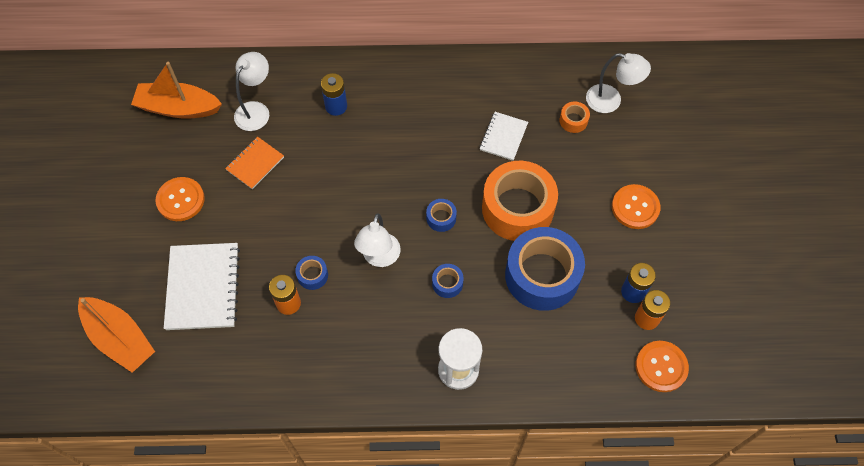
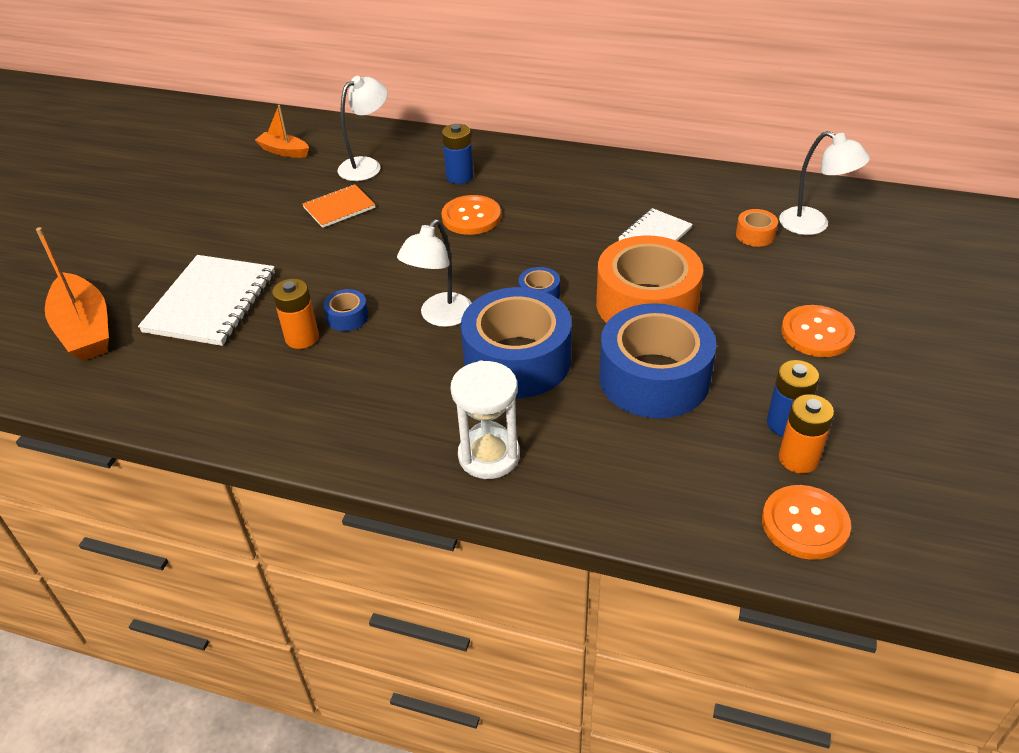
camera: 20 degrees right, 20 degrees down
(178, 108) = (284, 151): orange boat -> orange boat, size x0.57
(180, 200) = (237, 223): orange button -> orange button (471, 217)
(447, 283) = (517, 360): blue tape -> blue tape, size x2.42

